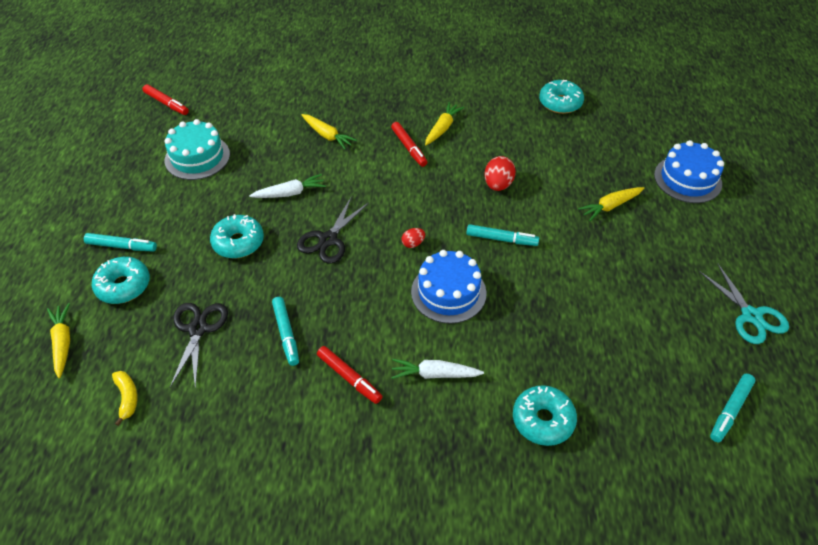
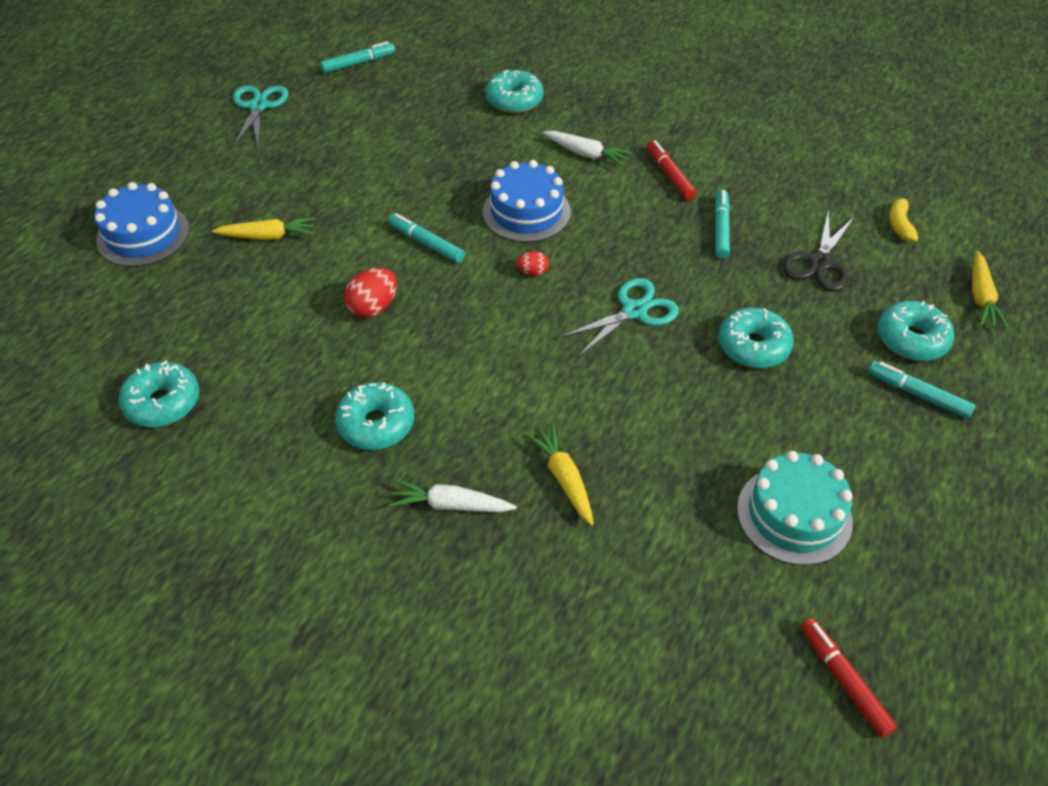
camera: 155 degrees left, 0 degrees up
(290, 193) = (661, 394): white carrot -> white carrot (450, 505)
(328, 240) = (635, 311): black scissors -> turquoise scissors
(409, 147) = (450, 408): red marker -> none
(442, 128) = (376, 424): yellow carrot -> turquoise donut

